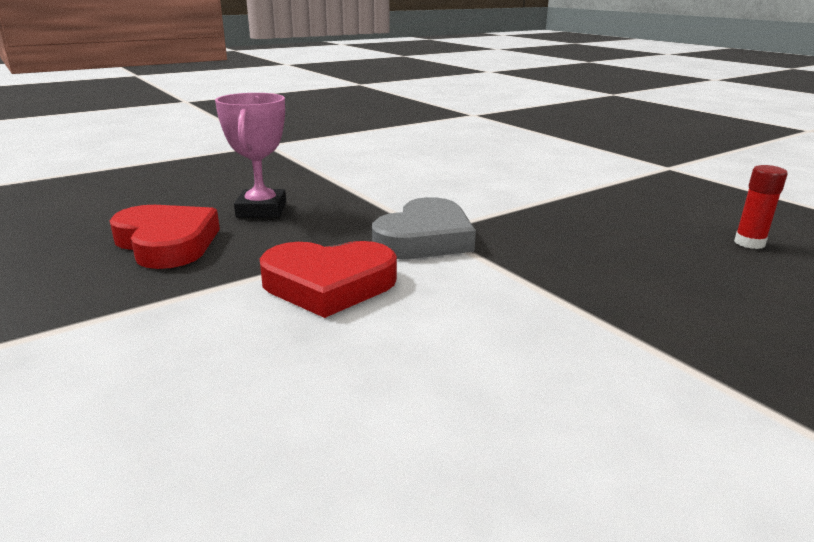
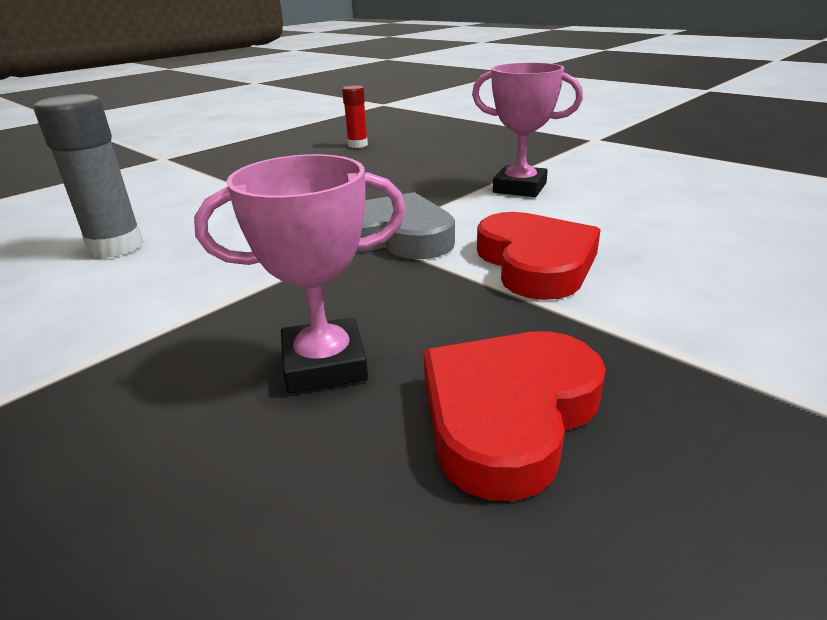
camera: 100 degrees left, 5 degrees up
(456, 167) = (116, 246): none -> grey glue stick
(546, 317) = (519, 188): none -> pink trophy

